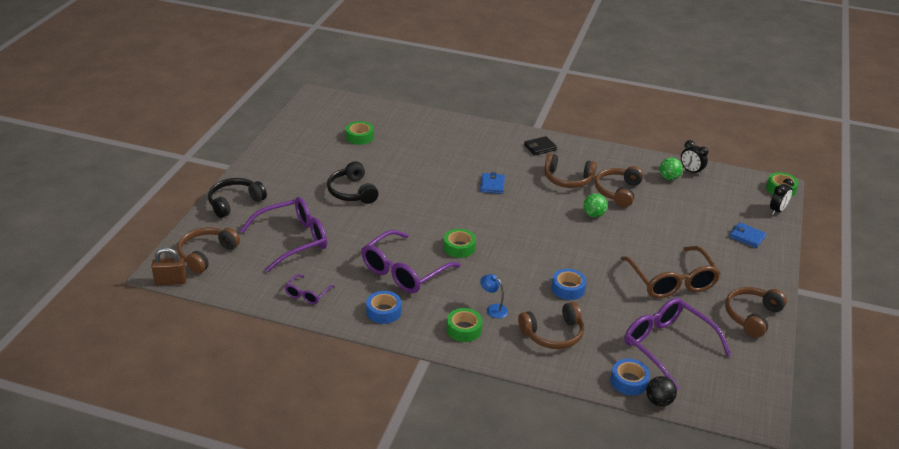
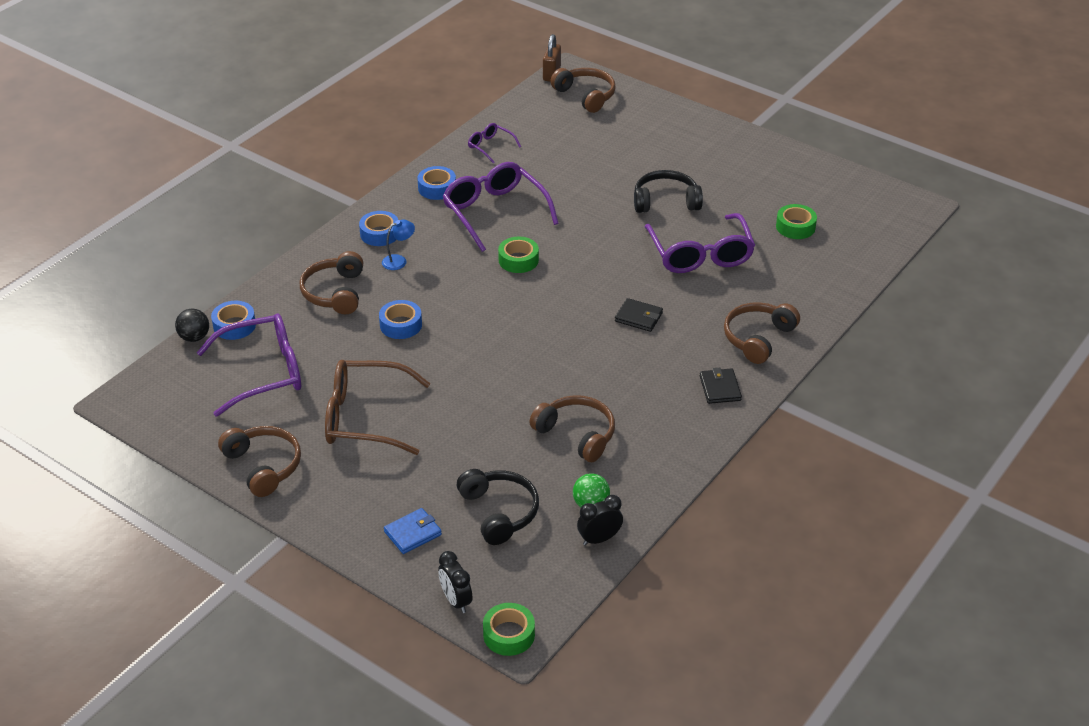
camera: 110 degrees right, 5 degrees up
(235, 202) = (674, 120): black headphones -> black headphones (499, 512)
(293, 240) = (586, 149): purple glasses -> purple glasses (700, 254)
(464, 329) = (380, 234): green tape -> blue tape
(492, 185) = (638, 317): blue wallet -> black wallet
(567, 179) = (627, 392): brown headphones -> brown headphones (758, 338)
(593, 215) = (533, 392): green ball -> none

